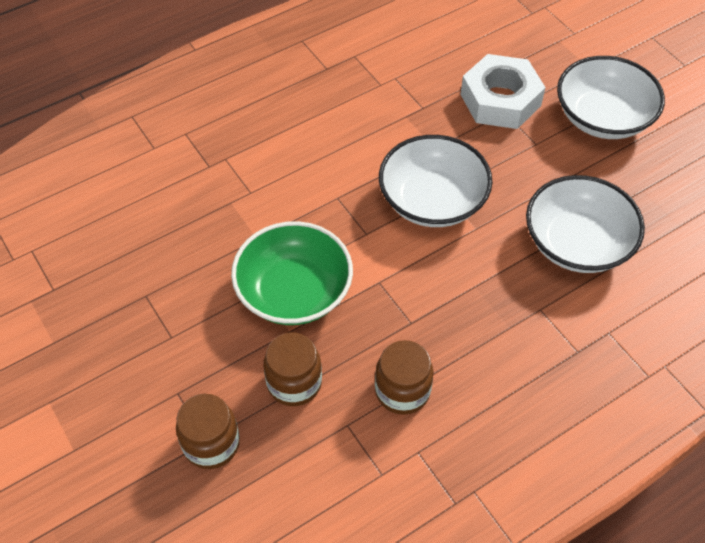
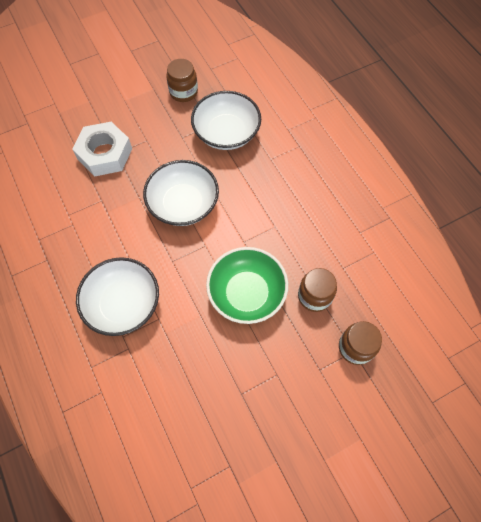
camera: 85 degrees left, 10 degrees up
(402, 391) = (321, 236): brown jar -> brown jar (183, 92)
(603, 117) = (132, 102): white bowl -> white bowl (123, 304)

